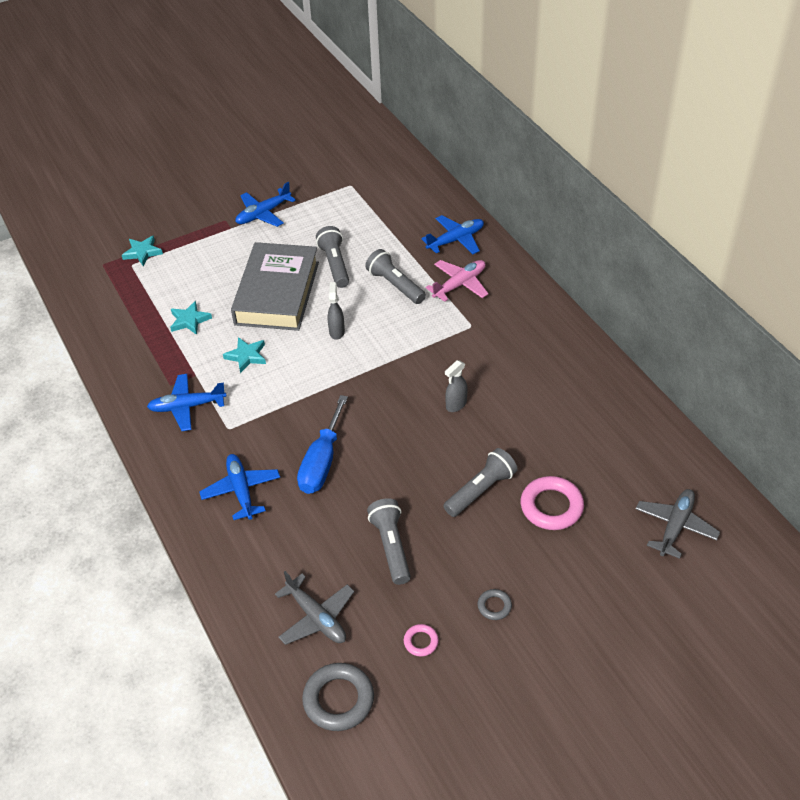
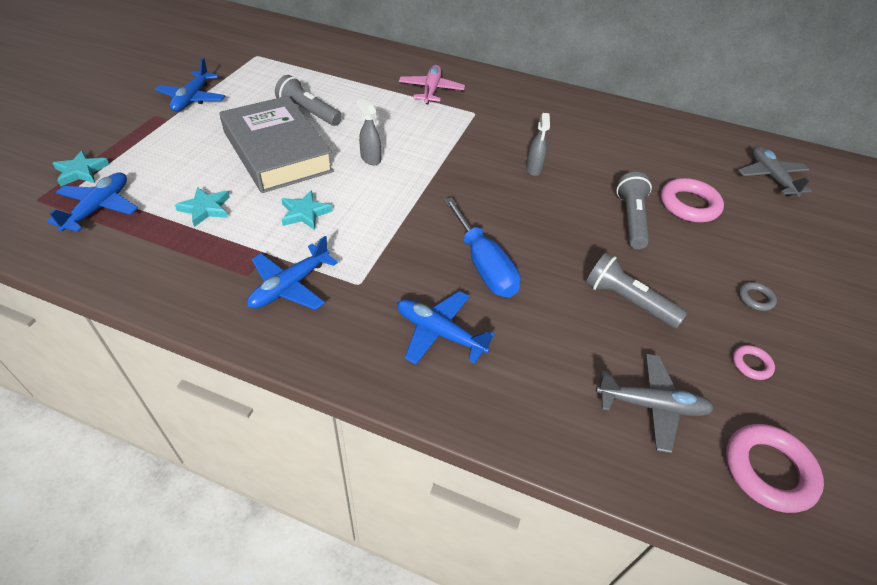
camera: 45 degrees left, 0 degrees up
(338, 700) = (768, 470): grey ring -> pink ring
(395, 285) = (380, 108): grey flashlight -> none
(456, 240) = (391, 64): blue plane -> blue plane (99, 208)

